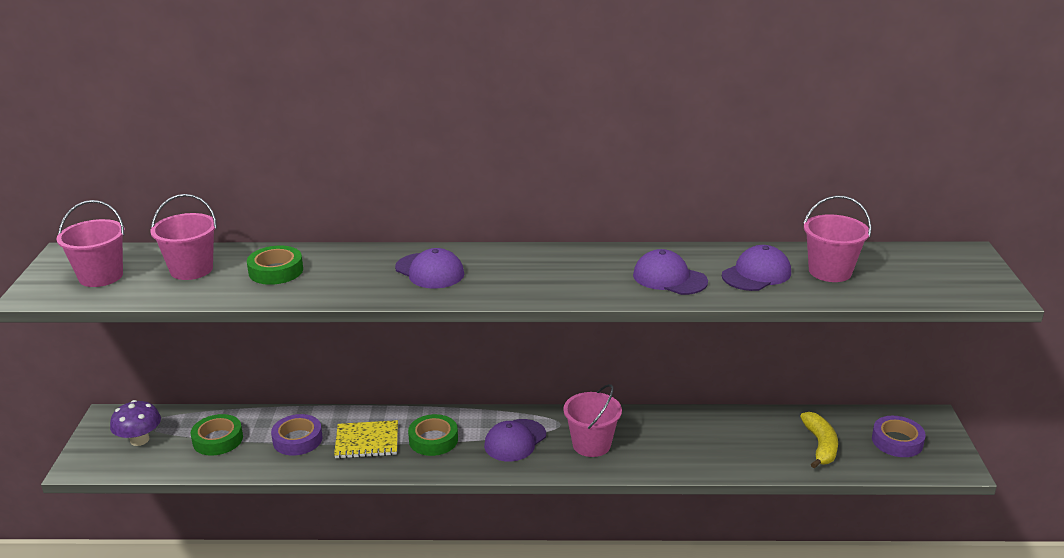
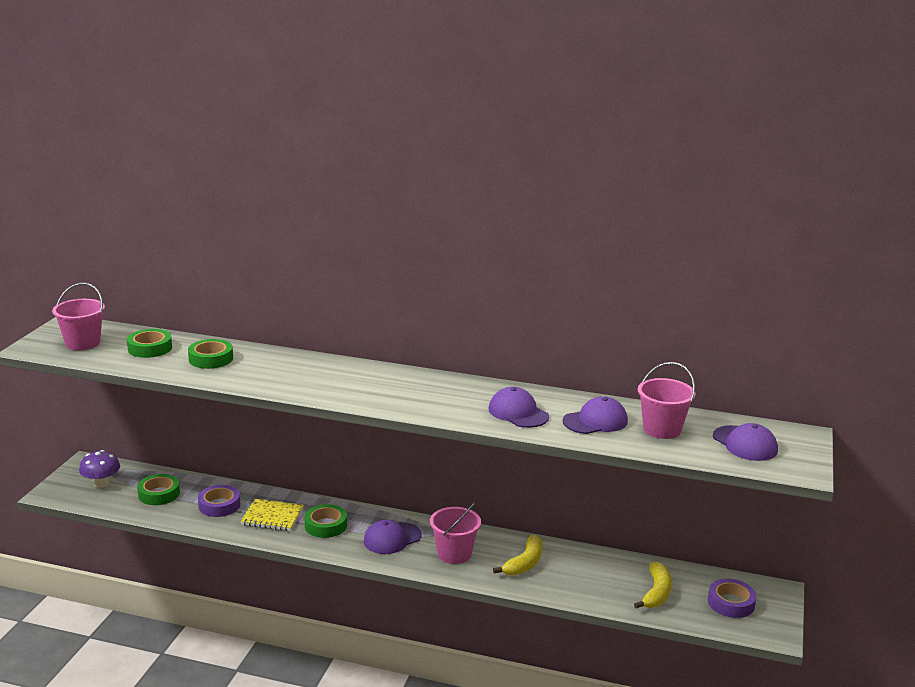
camera: 15 degrees right, 5 degrees down
(191, 269) = (150, 348): pink bucket -> green tape
(430, 271) = (327, 377): purple cap -> purple cap (745, 444)
(670, 440) = (524, 563): none -> yellow banana

